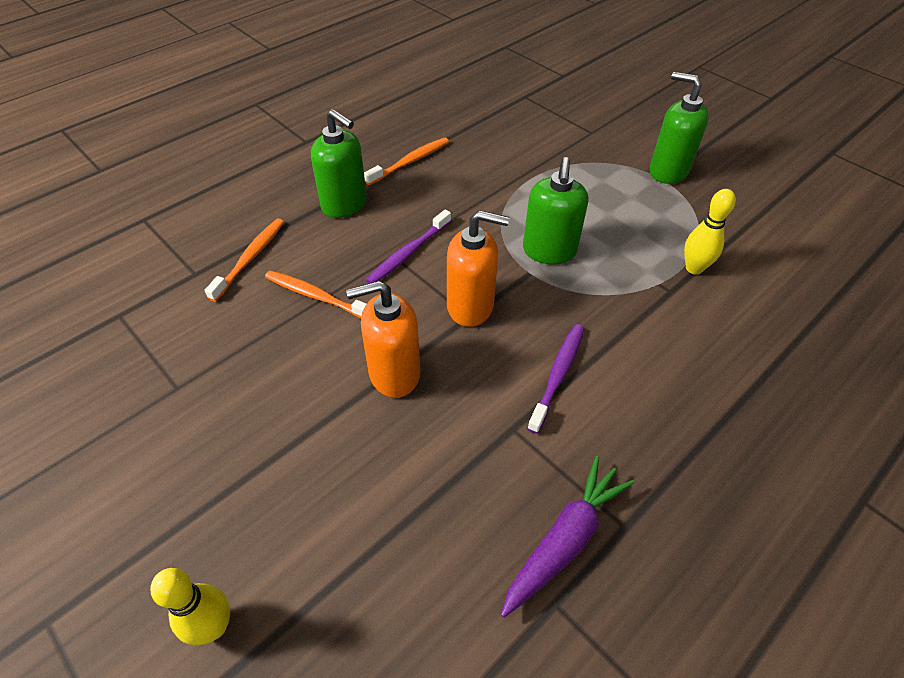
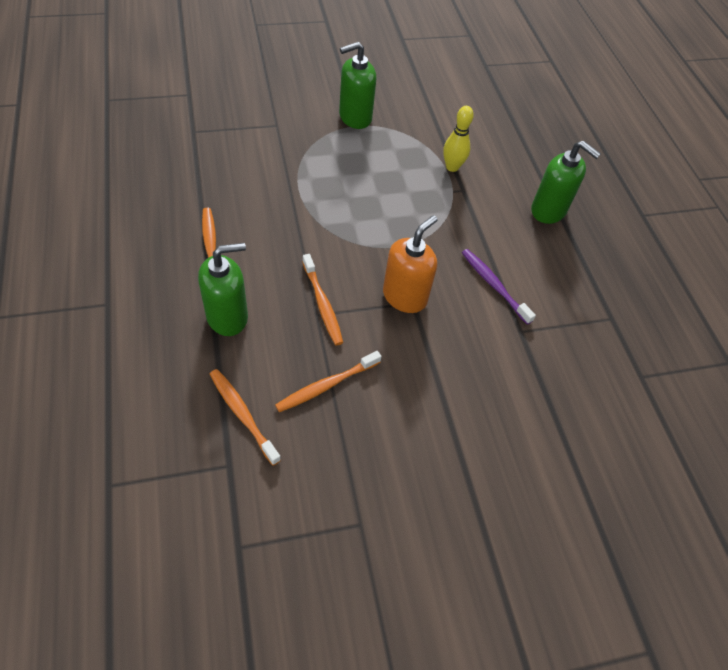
camera: 65 degrees left, 5 degrees up
(214, 626) = (581, 566): yellow bowling pin -> none
(394, 373) = (437, 372): orange soap dispenser -> none
(408, 253) = (322, 304): purple toothbrush -> orange toothbrush
(549, 251) = (383, 224): green soap dispenser -> green soap dispenser (548, 211)
(564, 540) = (607, 350): purple carrot -> none

